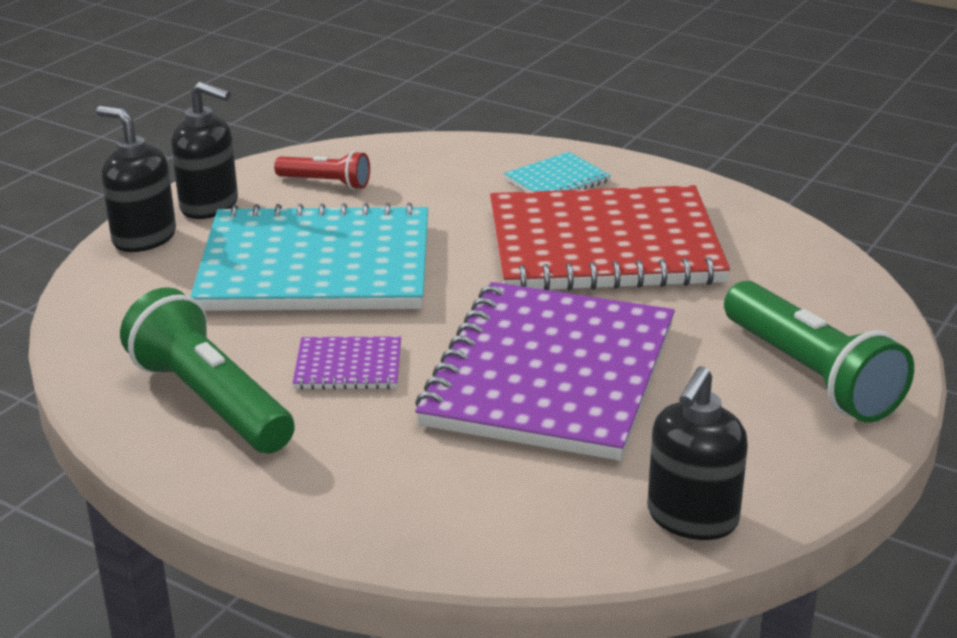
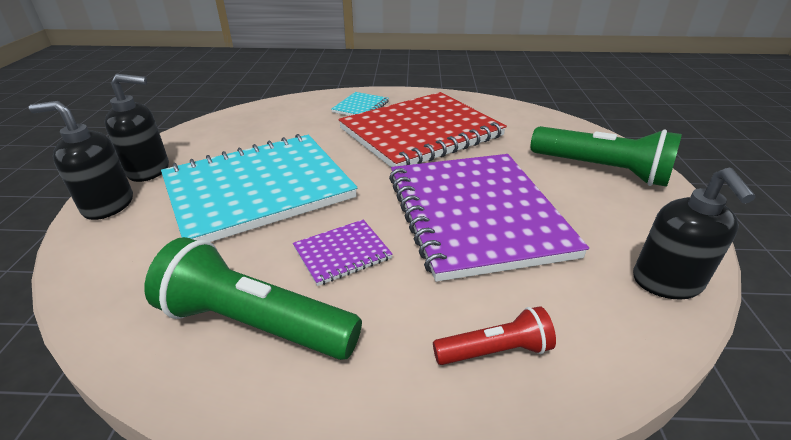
camera: 30 degrees left, 5 degrees up
(326, 183) = (224, 138): red flashlight -> red flashlight (495, 351)

